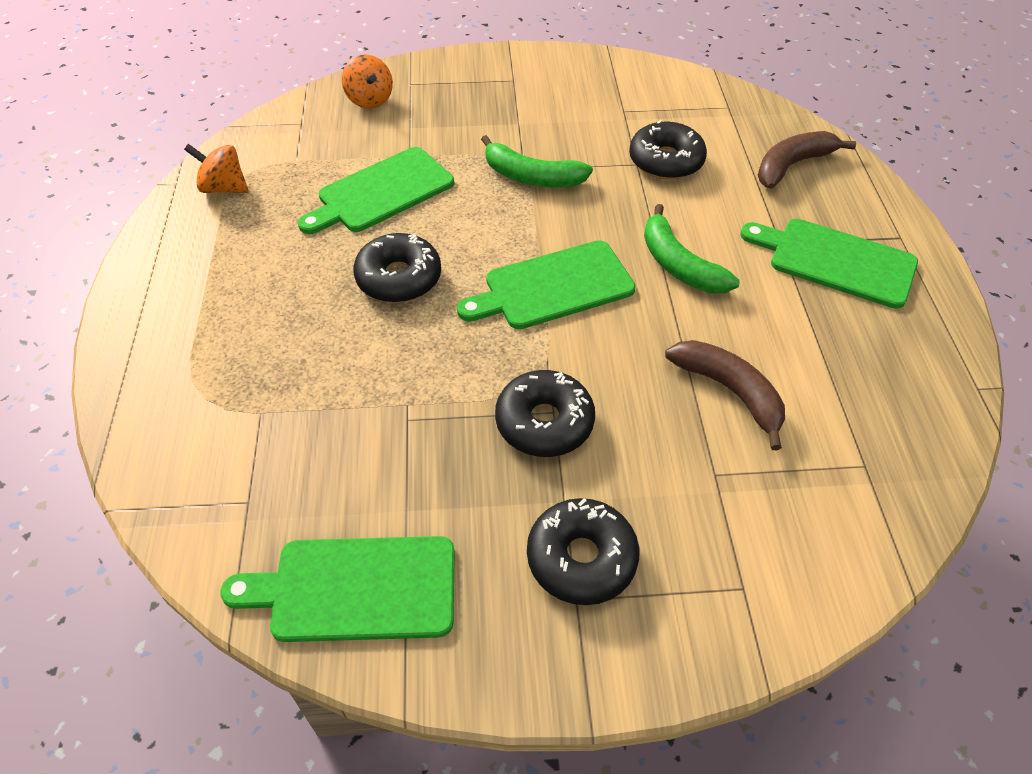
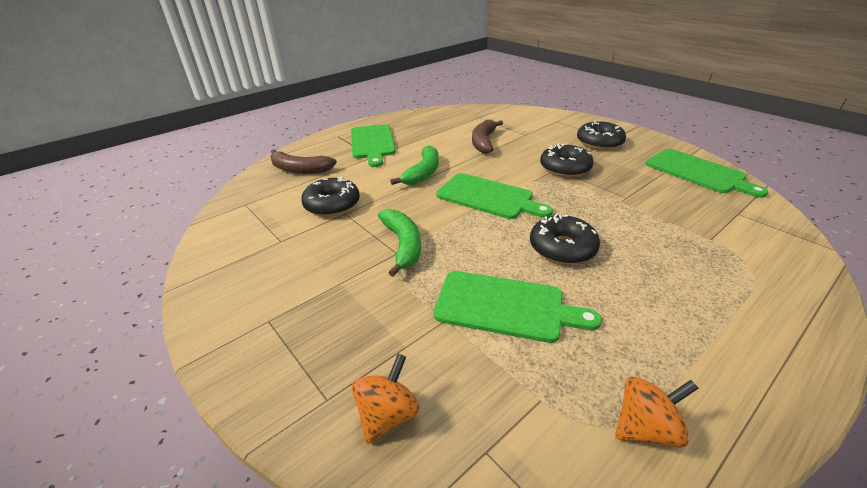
camera: 125 degrees left, 15 degrees down
(223, 188) = (645, 427): orange spinning top -> orange spinning top turned 90 degrees counterclockwise

